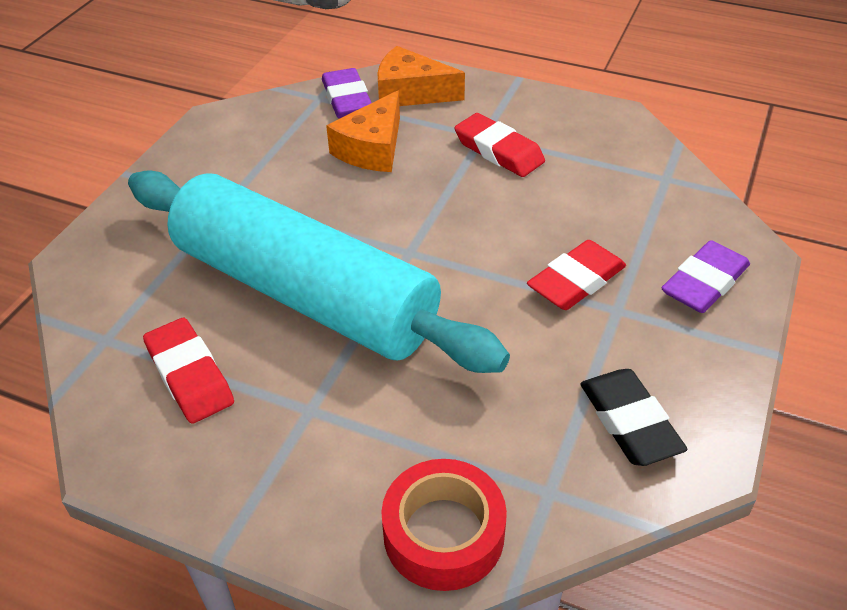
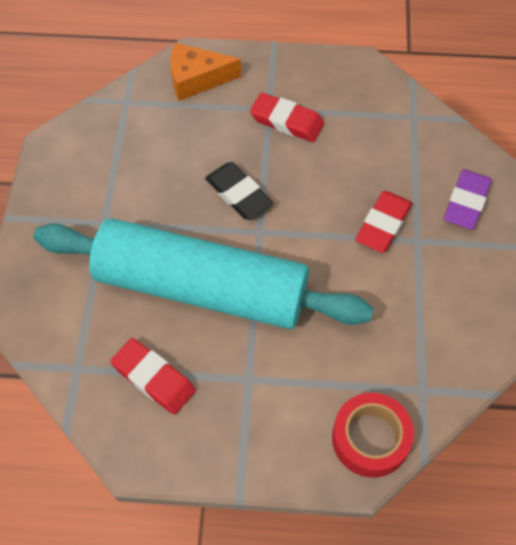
camera: 20 degrees left, 15 degrees up
(347, 99) = (149, 98): purple eraser -> none
(372, 148) = (191, 143): orange cheese -> none
(629, 422) = (453, 325): black eraser -> black eraser (238, 194)

